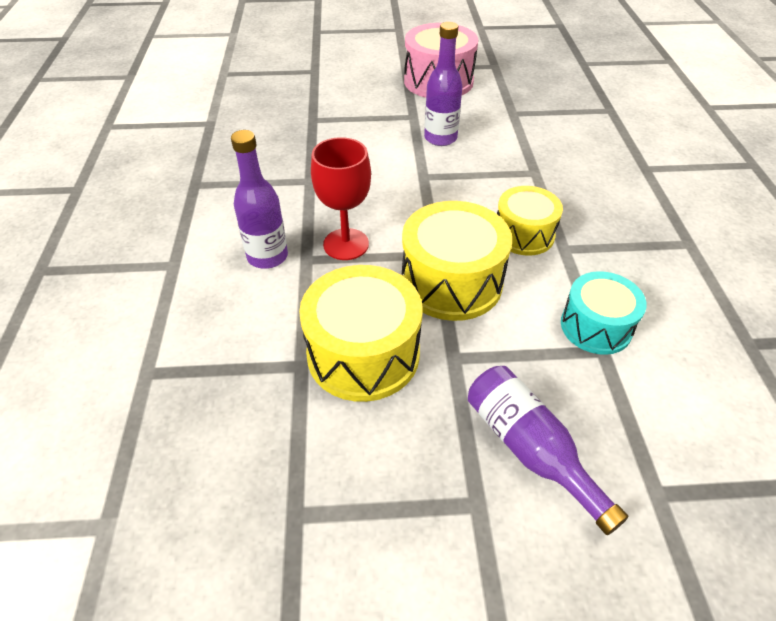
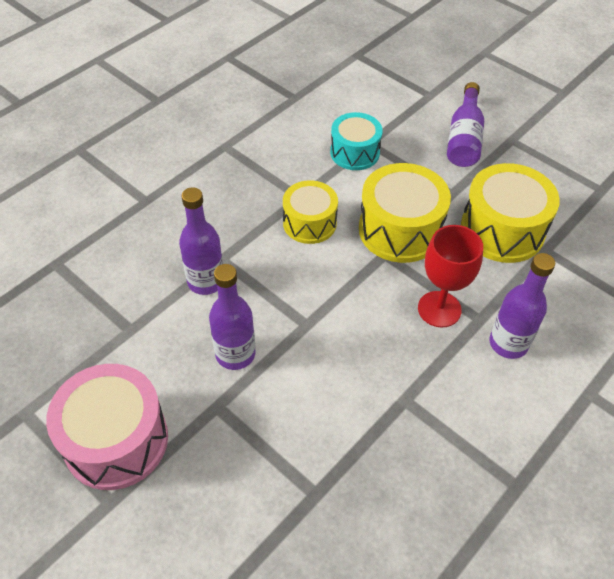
camera: 135 degrees left, 5 degrees up
(520, 155) = (206, 281): none -> purple bottle

